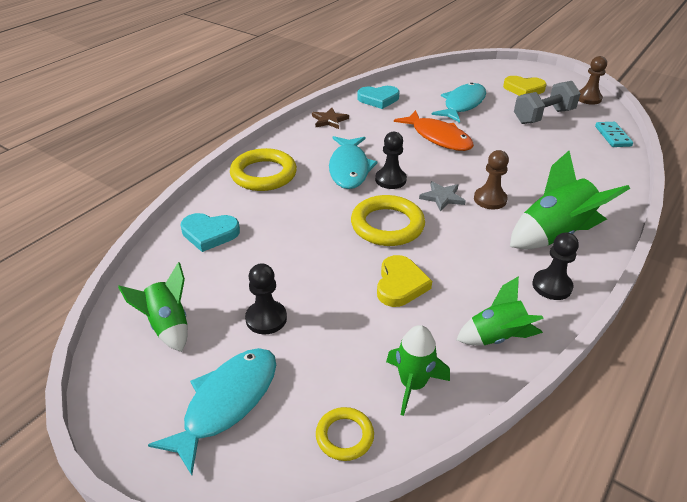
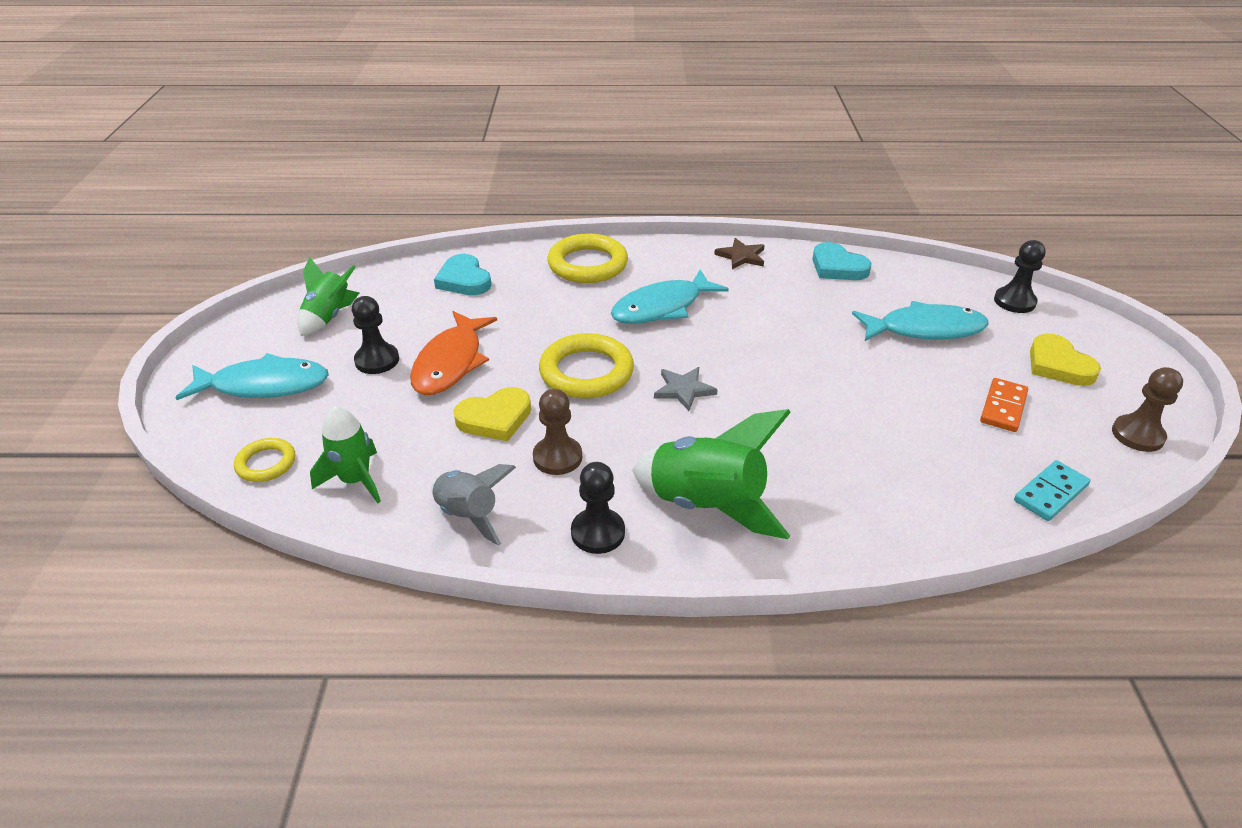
camera: 55 degrees right, 0 degrees up
(390, 180) = (674, 341): black pawn -> black pawn (1014, 301)
(438, 137) = (812, 340): orange fish -> orange fish (451, 363)
(490, 199) = (723, 427): brown pawn -> brown pawn (557, 457)
(496, 337) = (469, 515): green rocket -> grey rocket
(543, 116) = (1003, 407): grey dumbbell -> orange domino

